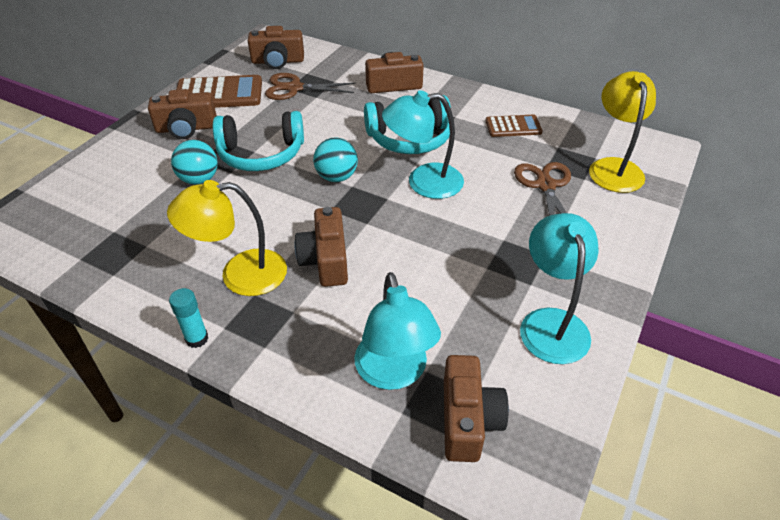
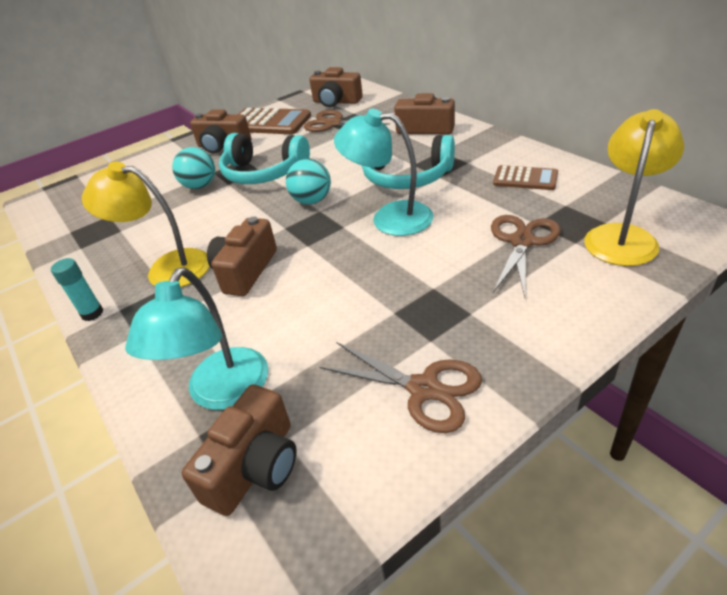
camera: 30 degrees right, 5 degrees down
(551, 323) = (424, 389): turquoise lamp -> brown scissors

